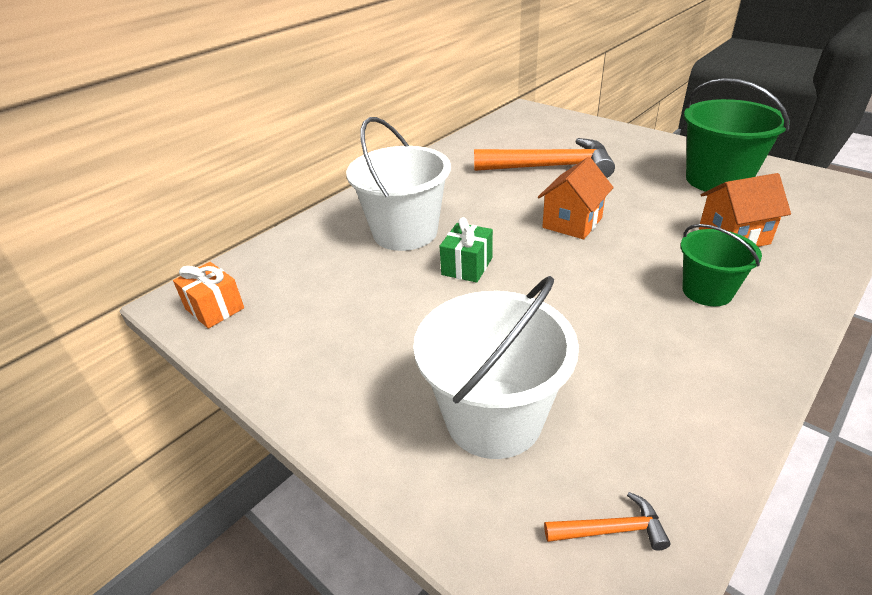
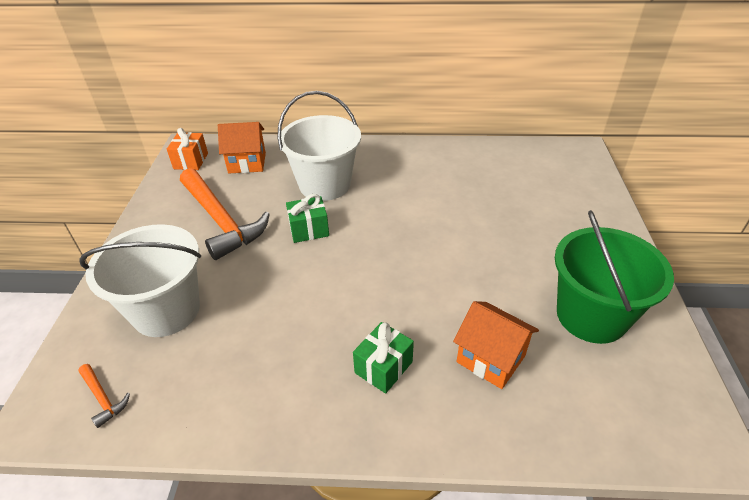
camera: 50 degrees right, 5 degrees up
(551, 167) = (492, 207): orange hammer -> orange hammer (221, 221)
(572, 223) = (415, 254): orange house -> orange house (247, 163)
(707, 291) = (383, 367): green bucket -> green gift

